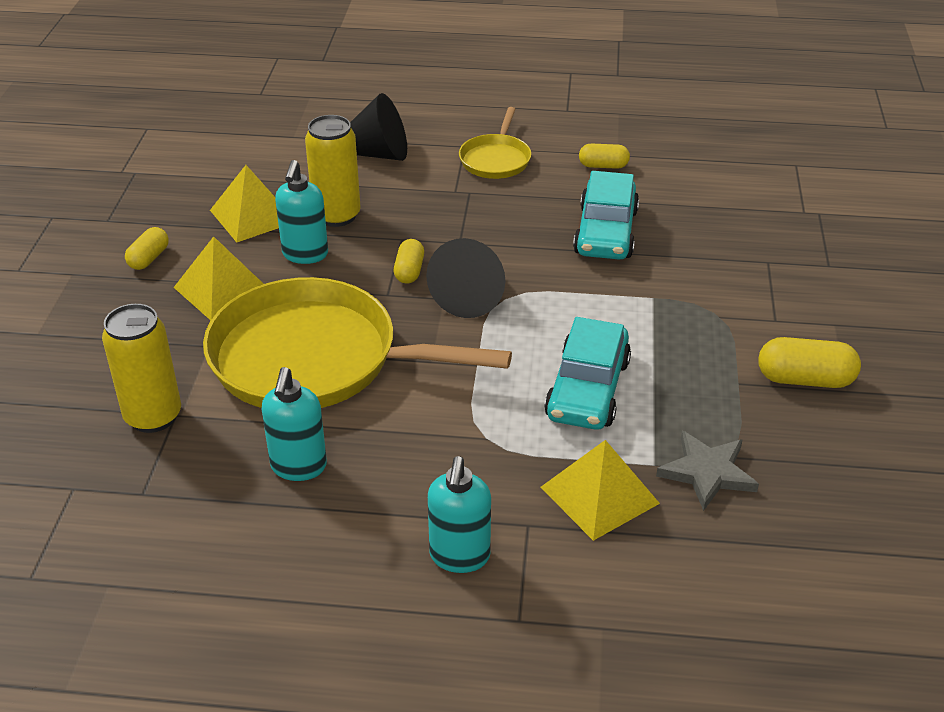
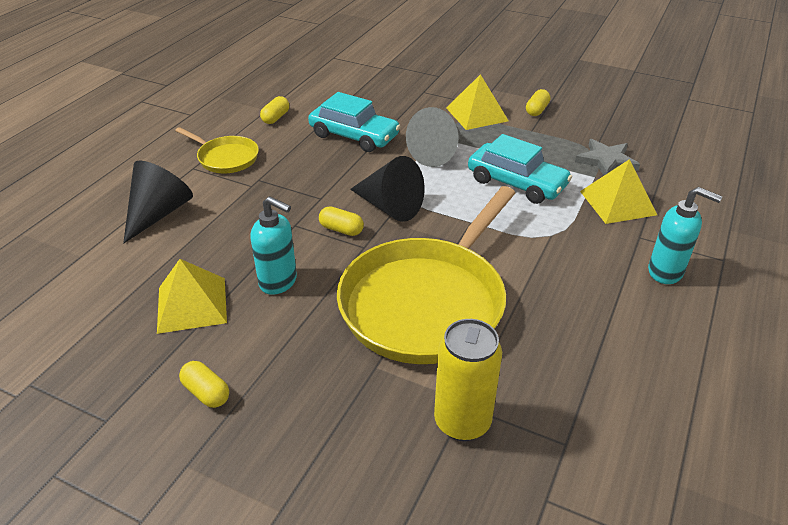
camera: 70 degrees left, 0 degrees up
(222, 289) = (295, 344): yellow pyramid -> yellow pyramid (477, 114)
(298, 467) = (557, 335): turquoise soap dispenser -> none
(337, 215) = (234, 253): yellow can -> none
(613, 307) = (438, 153): none -> grey cone
(805, 379) = (536, 110): yellow capsule -> yellow capsule, size x0.64

